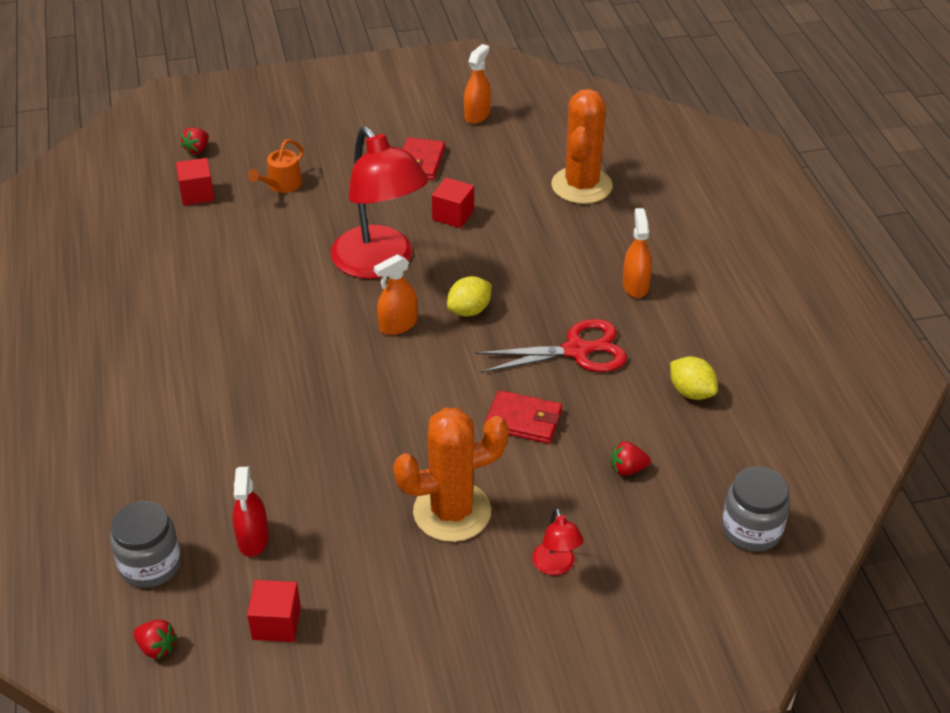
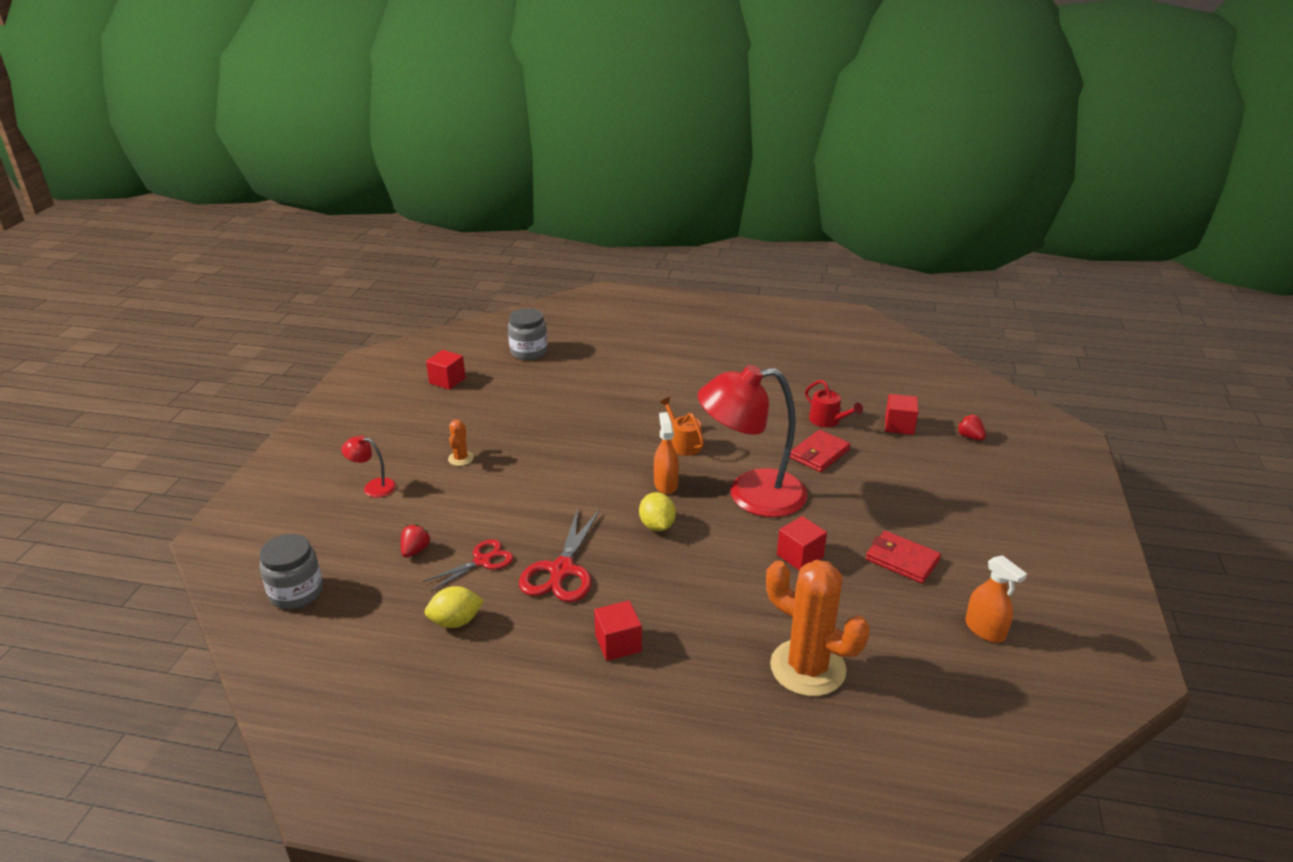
camera: 115 degrees right, 10 degrees down
(156, 647) = (472, 346): red strawberry -> none
(210, 242) = (827, 420): none -> red watering can
(253, 539) = (514, 384): red spray bottle -> none
(281, 185) = (895, 469): orange watering can -> orange watering can (683, 444)
(452, 512) = (461, 458): orange cactus -> orange cactus, size x0.44
(523, 420) = (511, 515): red wallet -> red wallet (819, 454)
(605, 411) = (482, 561): none -> red scissors
(635, 286) = (618, 643): orange spray bottle -> red cube

